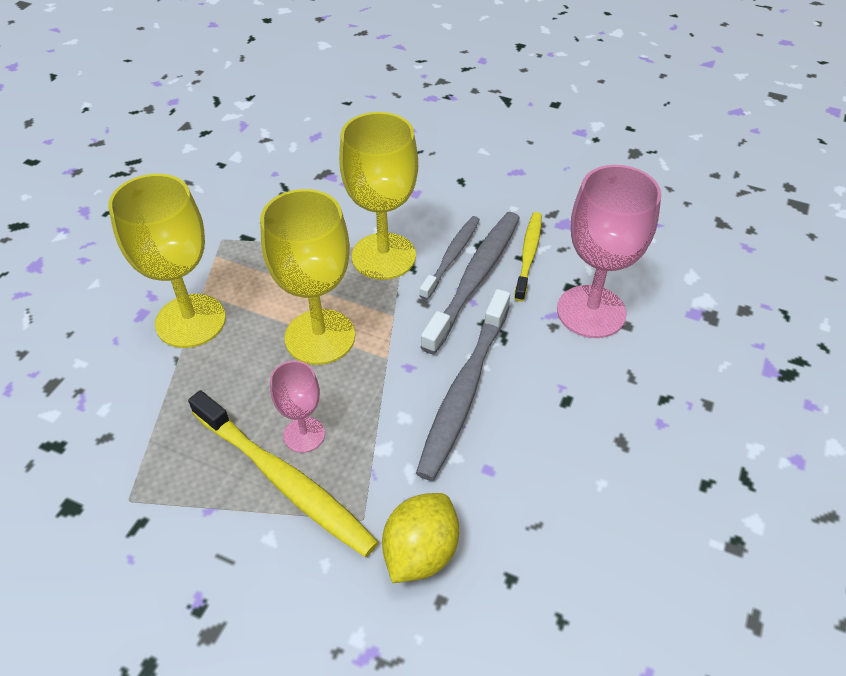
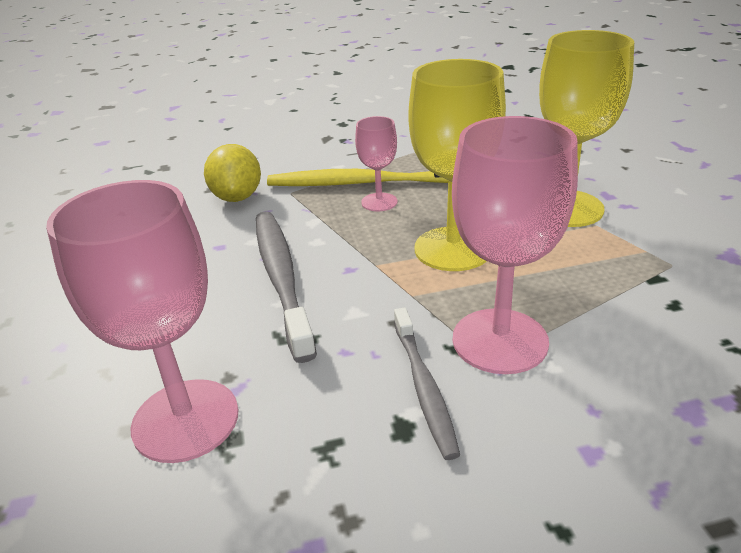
camera: 145 degrees right, 15 degrees down
(383, 256) = (500, 341): yellow goblet -> pink goblet
(475, 278) = (367, 378): grey toothbrush -> none
(528, 254) = (325, 453): yellow toothbrush -> none

